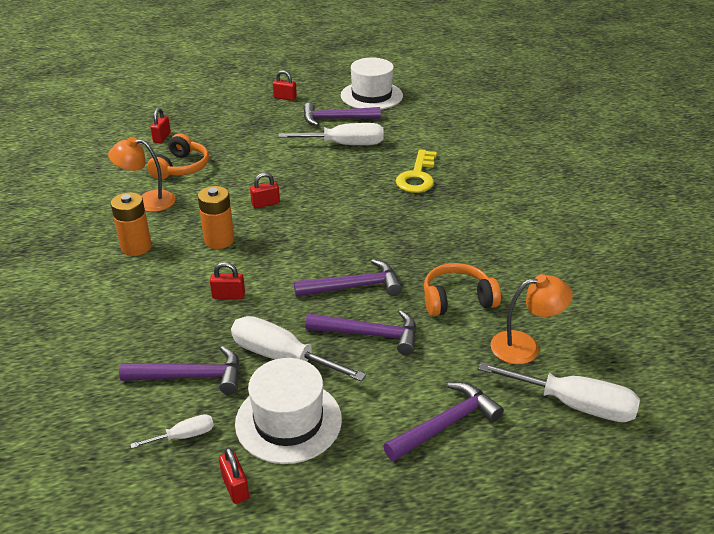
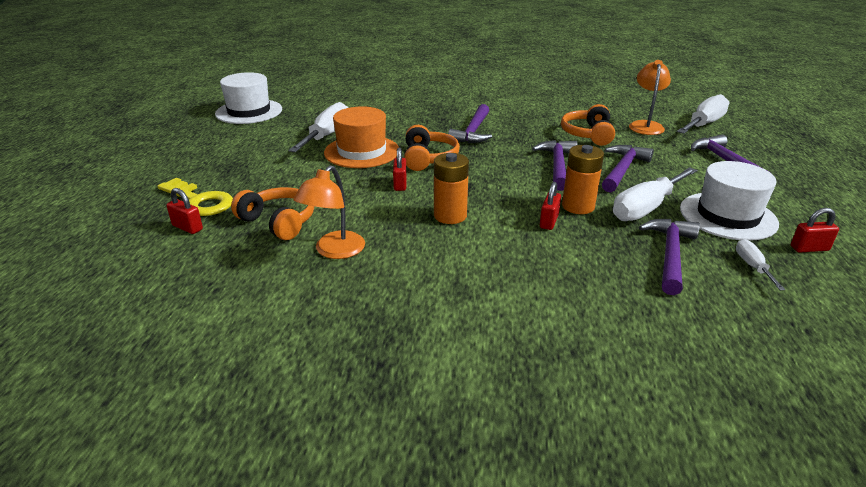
camera: 70 degrees left, 5 degrees down
(136, 247) = (431, 267): orange battery -> orange battery (578, 206)
(285, 98) = (194, 147): red padlock -> none
(321, 170) = (362, 152): none -> orange hat
(327, 206) = (428, 158): none -> orange headphones
(336, 119) = (273, 132): purple hammer -> purple hammer (473, 131)
(417, 176) = (410, 118): yellow key -> yellow key (199, 201)

